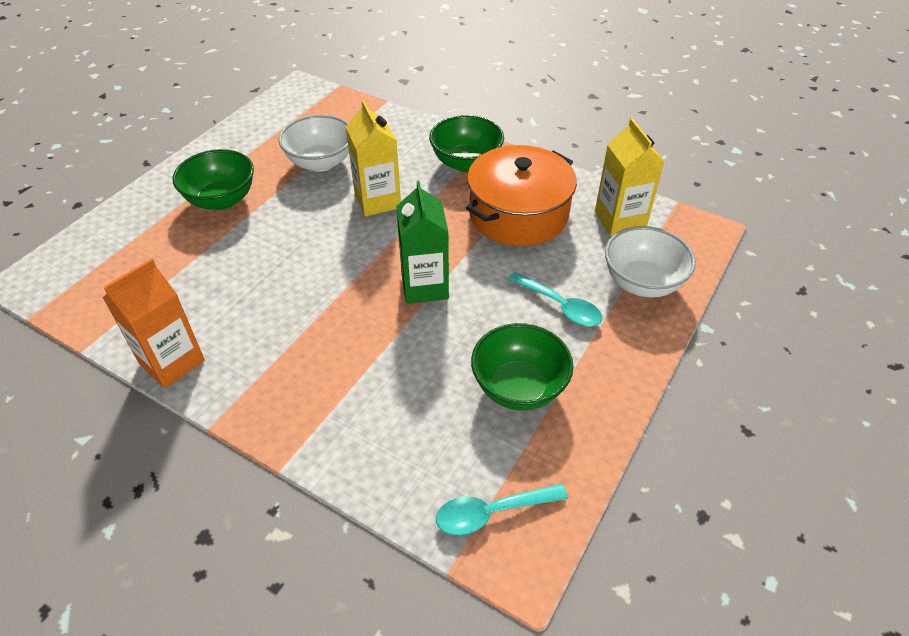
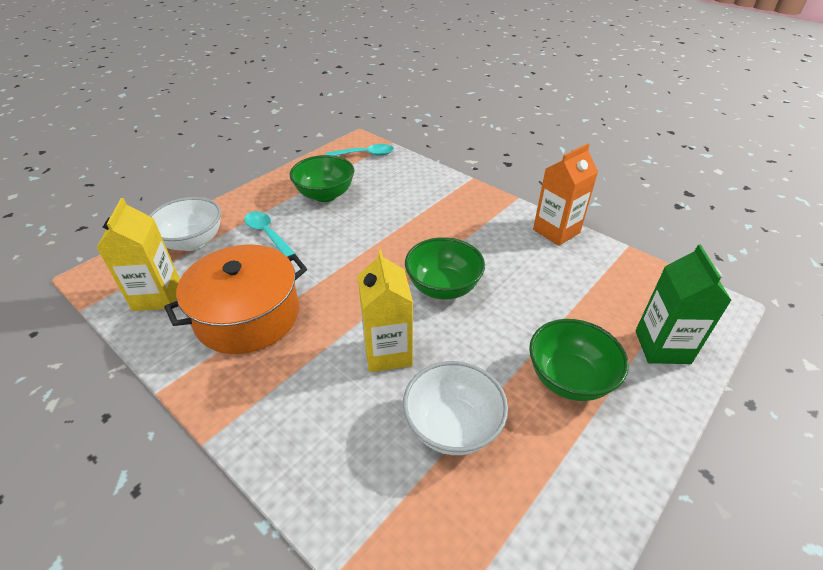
camera: 170 degrees left, 5 degrees down
(424, 286) = (364, 259): green carton -> green carton (662, 347)
(466, 163) = (265, 396): green bowl -> green bowl (443, 287)

